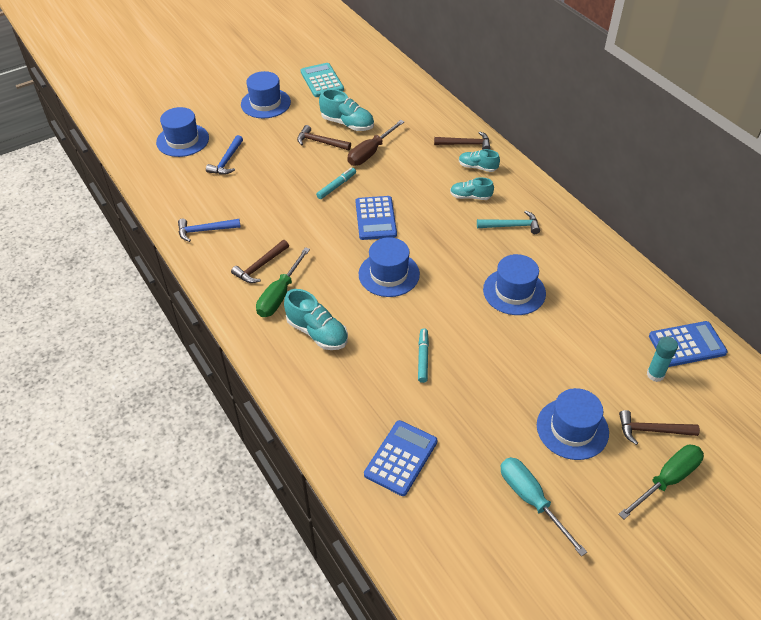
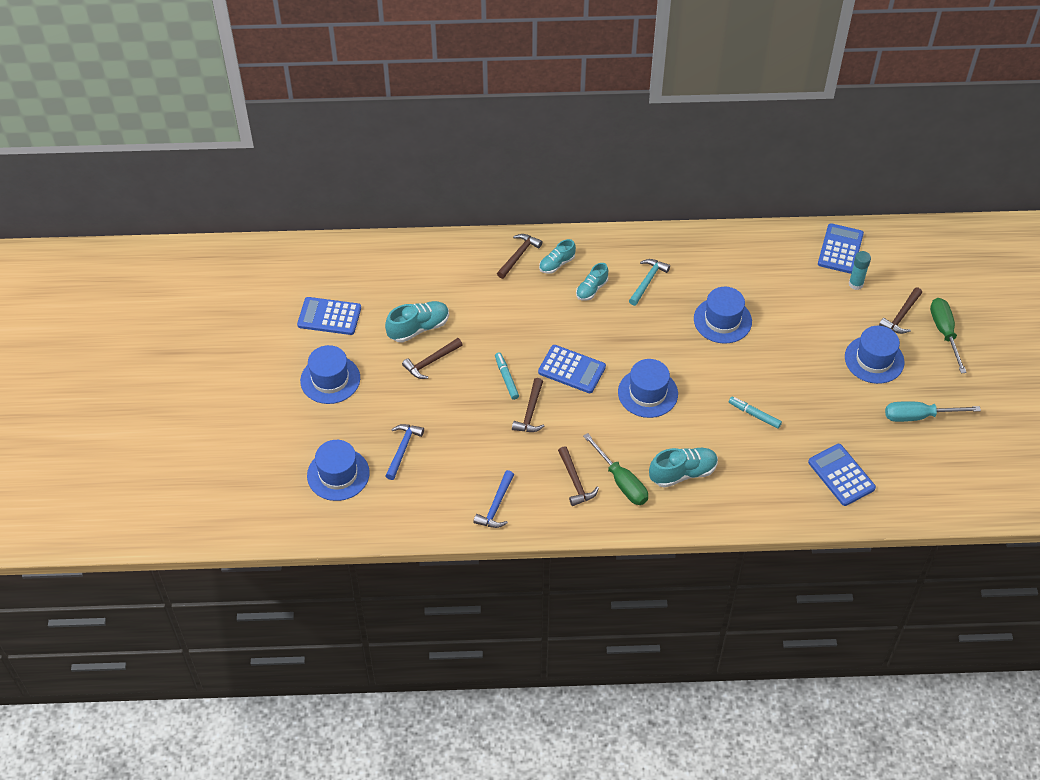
camera: 60 degrees left, 5 degrees up
(227, 161) = (402, 449): blue hammer -> blue hammer turned 120 degrees counterclockwise
(313, 212) = (530, 412): none -> brown hammer
(322, 81) = (329, 316): turquoise calculator -> blue calculator
(370, 153) = (477, 330): brown screwdriver -> none

